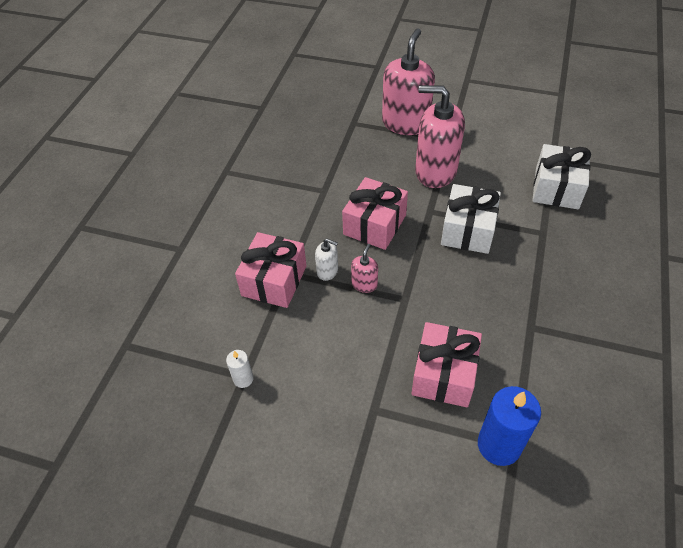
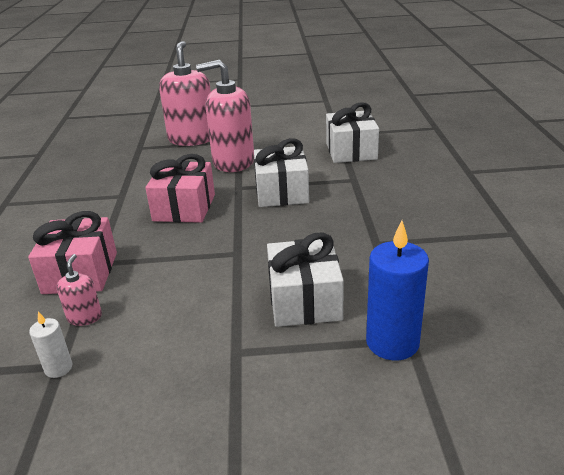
camera: 20 degrees left, 20 degrees down
(327, 271) = (142, 251): white soap dispenser -> none
(364, 284) = (188, 252): pink soap dispenser -> pink soap dispenser (84, 317)
(444, 374) = (304, 300): pink gift -> white gift

